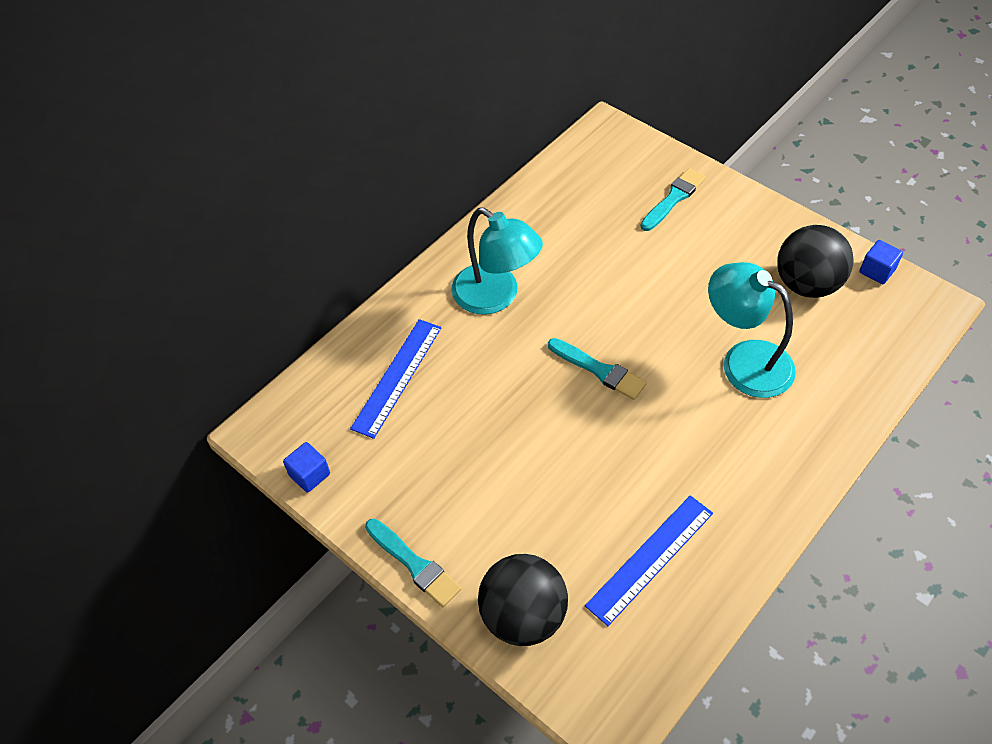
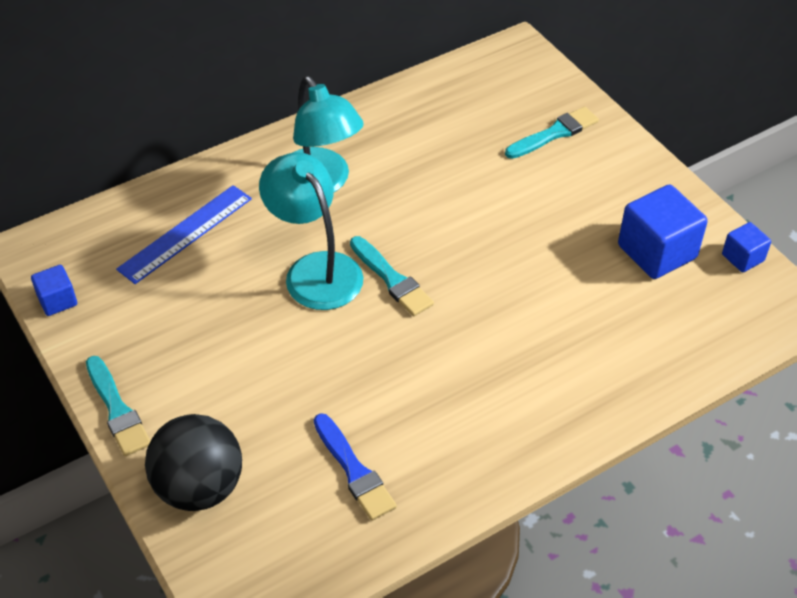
camera: 15 degrees right, 5 degrees down
(650, 558) = (354, 471): blue ruler -> blue brush
(744, 361) = (550, 309): turquoise lamp -> turquoise lamp (315, 270)
(806, 284) = (657, 252): black ball -> blue cube

